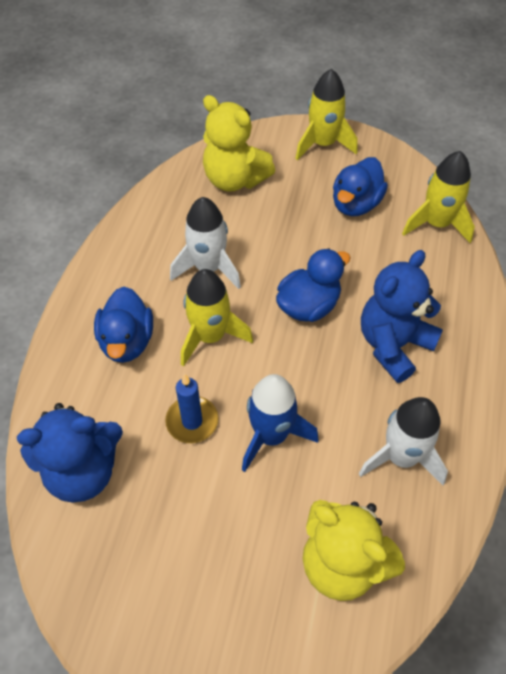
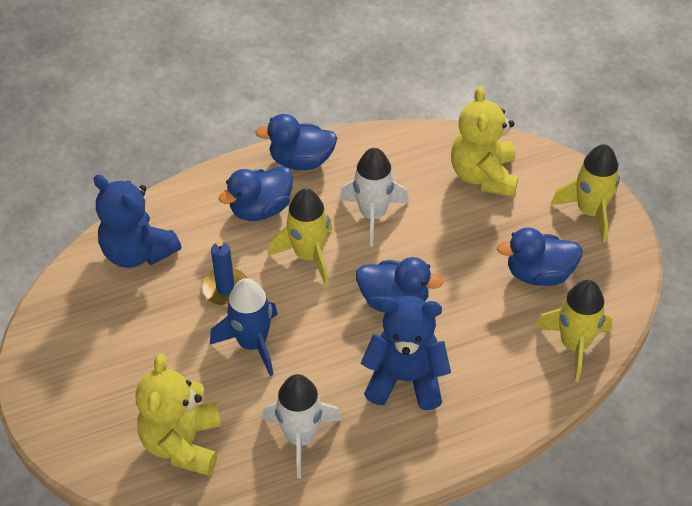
camera: 55 degrees right, 5 degrees down
(103, 282) = (301, 161): none -> blue duck

